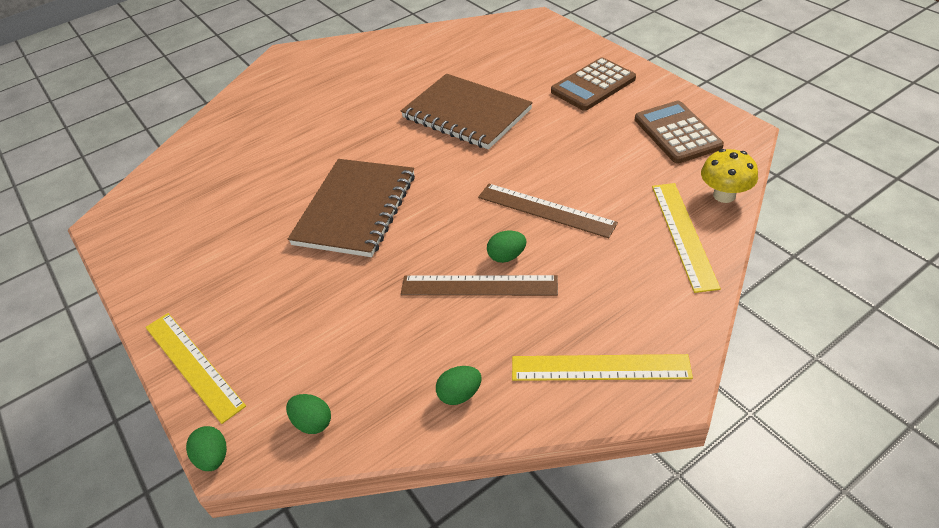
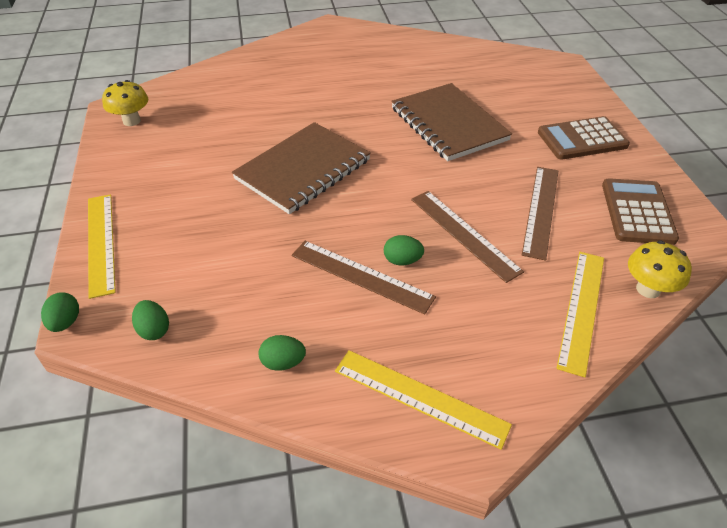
camera: 20 degrees right, 0 degrees up
(134, 229) = (131, 121): none -> yellow mushroom
(597, 162) = (540, 210): none -> brown ruler

